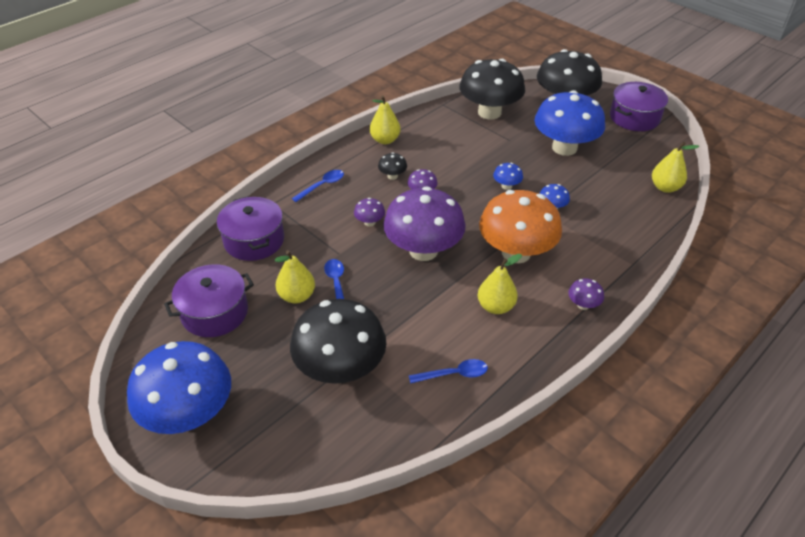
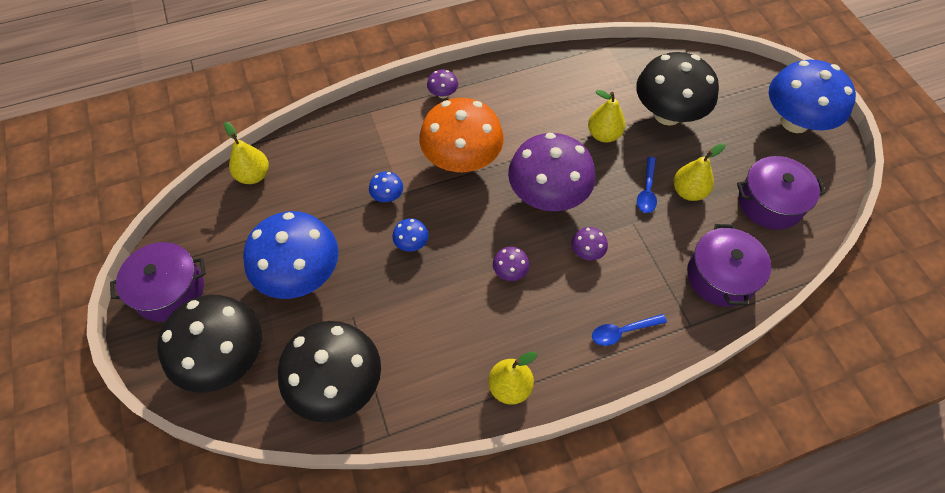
camera: 155 degrees left, 15 degrees up
(392, 176) = (531, 313): black mushroom -> none
(454, 374) = (580, 80): blue spoon -> none
(495, 306) = (515, 118): yellow pear -> yellow pear (603, 135)

